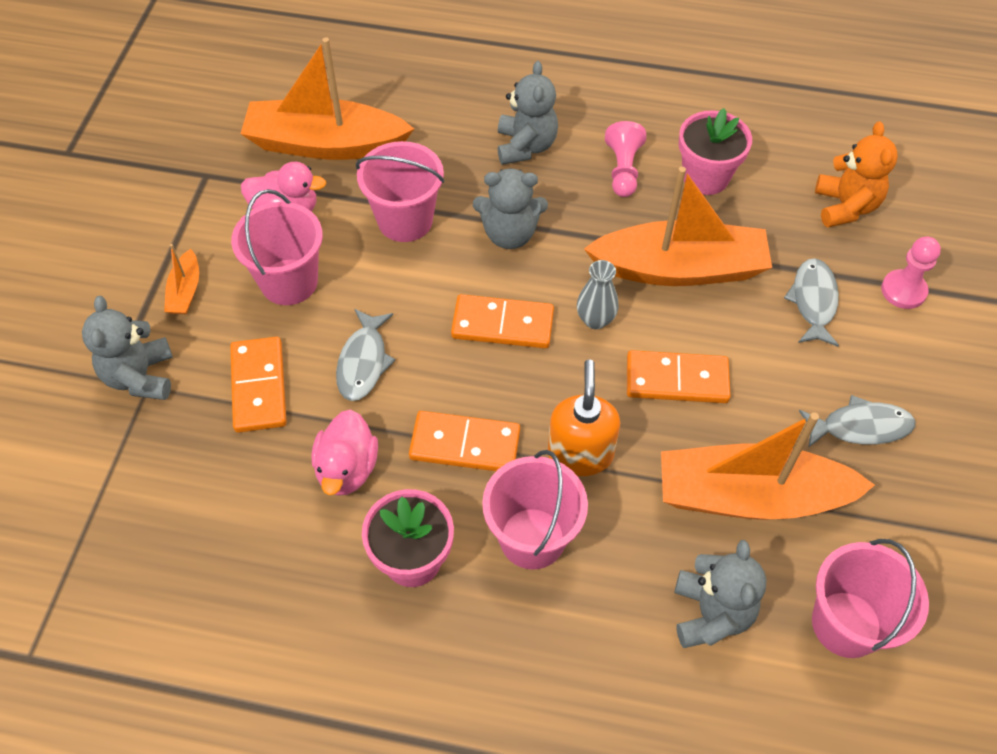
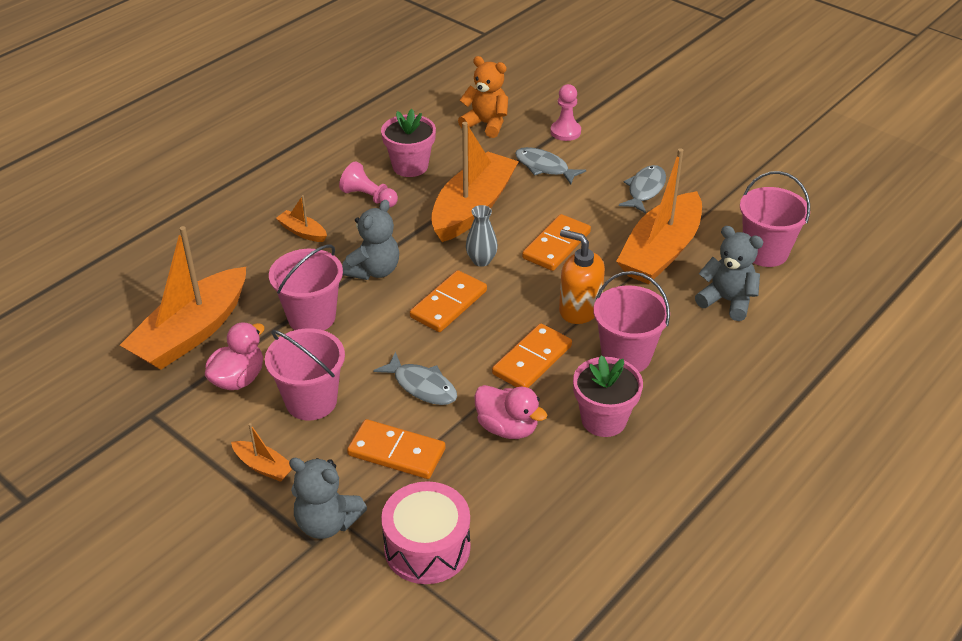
camera: 60 degrees left, 15 degrees down
(147, 475) = (427, 547): none -> pink drum
(525, 146) = (302, 232): grey teddy bear -> orange boat

